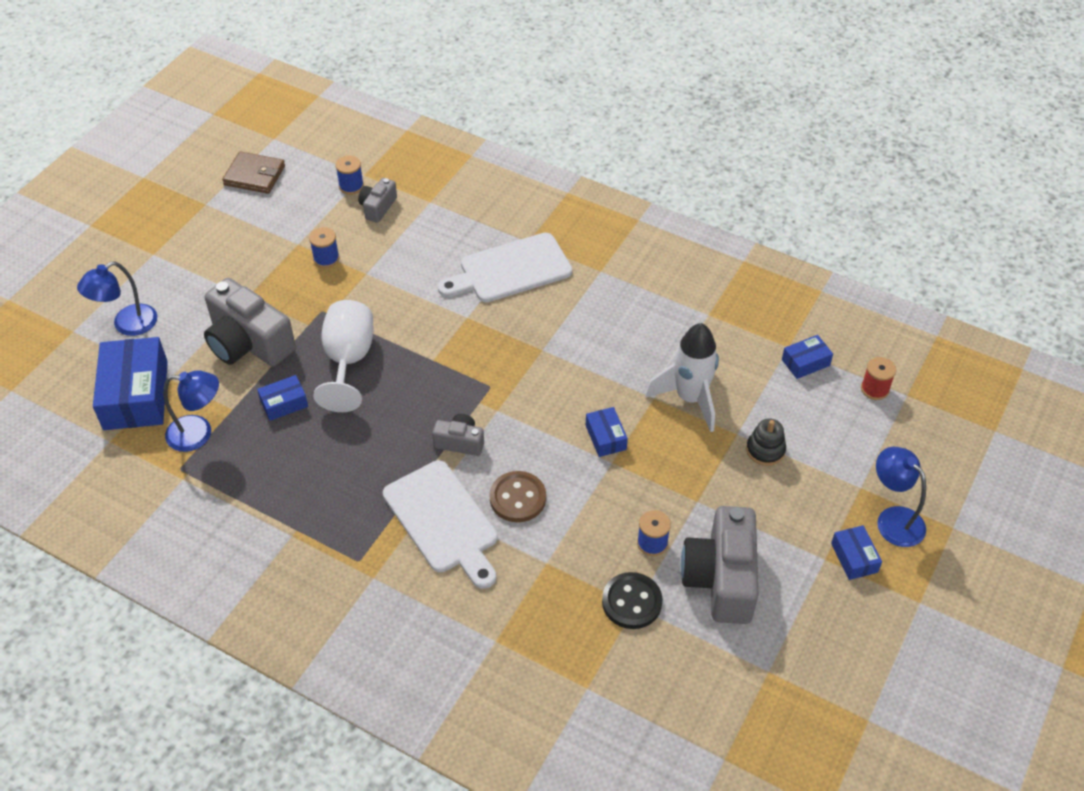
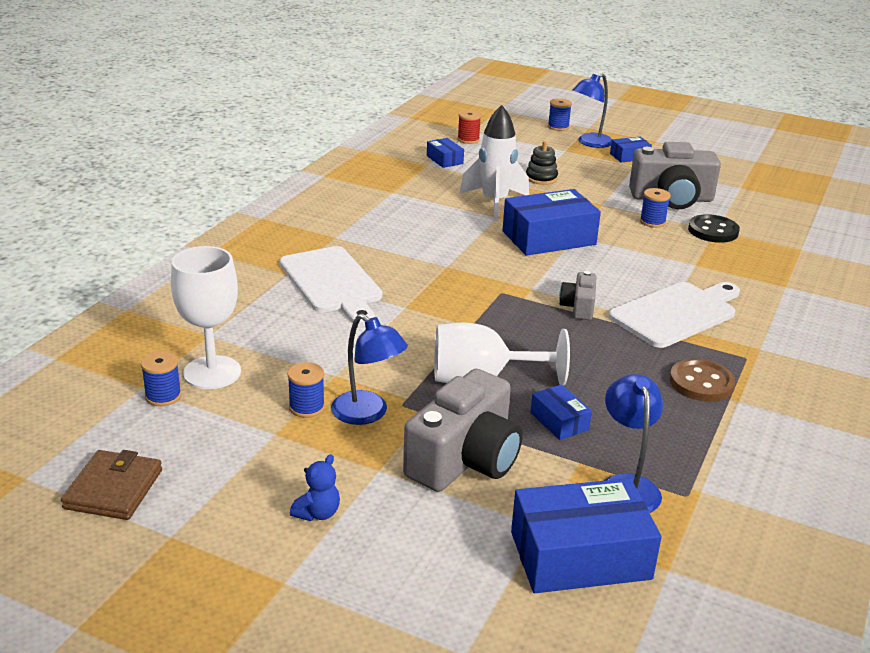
camera: 95 degrees left, 20 degrees down
(127, 325) = (445, 588): blue lamp -> blue lamp (367, 414)
(210, 267) = (317, 513): none -> blue teddy bear
(378, 207) = (212, 372): grey camera -> white goblet
(517, 498) = (633, 277): brown button -> brown button (701, 383)
(605, 437) = (549, 238): blue box -> blue box, size x2.03
(945, 491) = (558, 127): none -> blue spool

